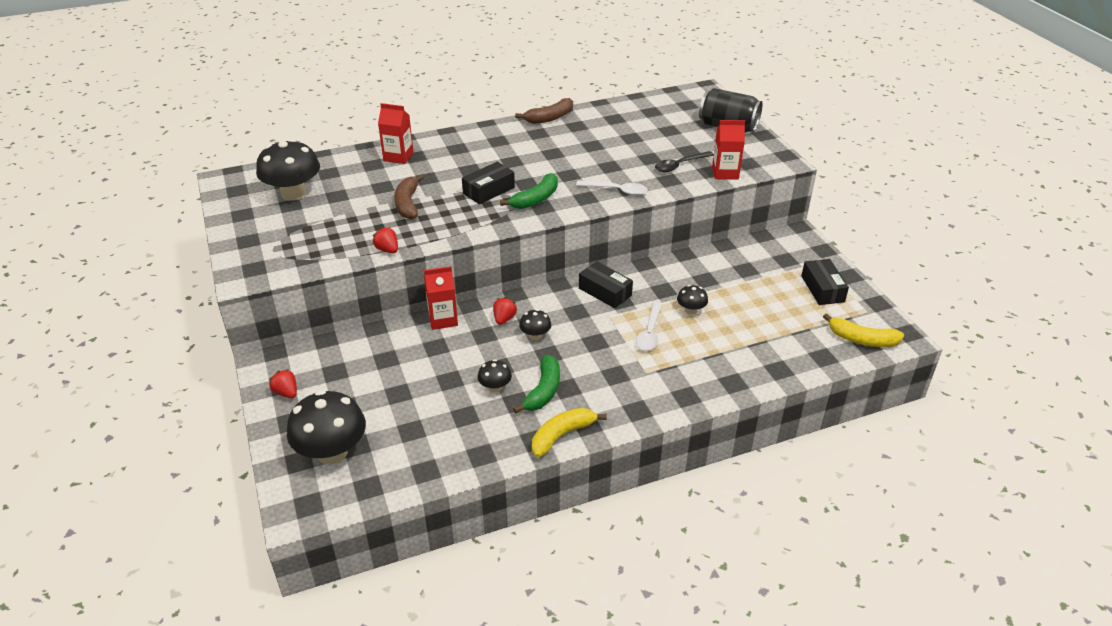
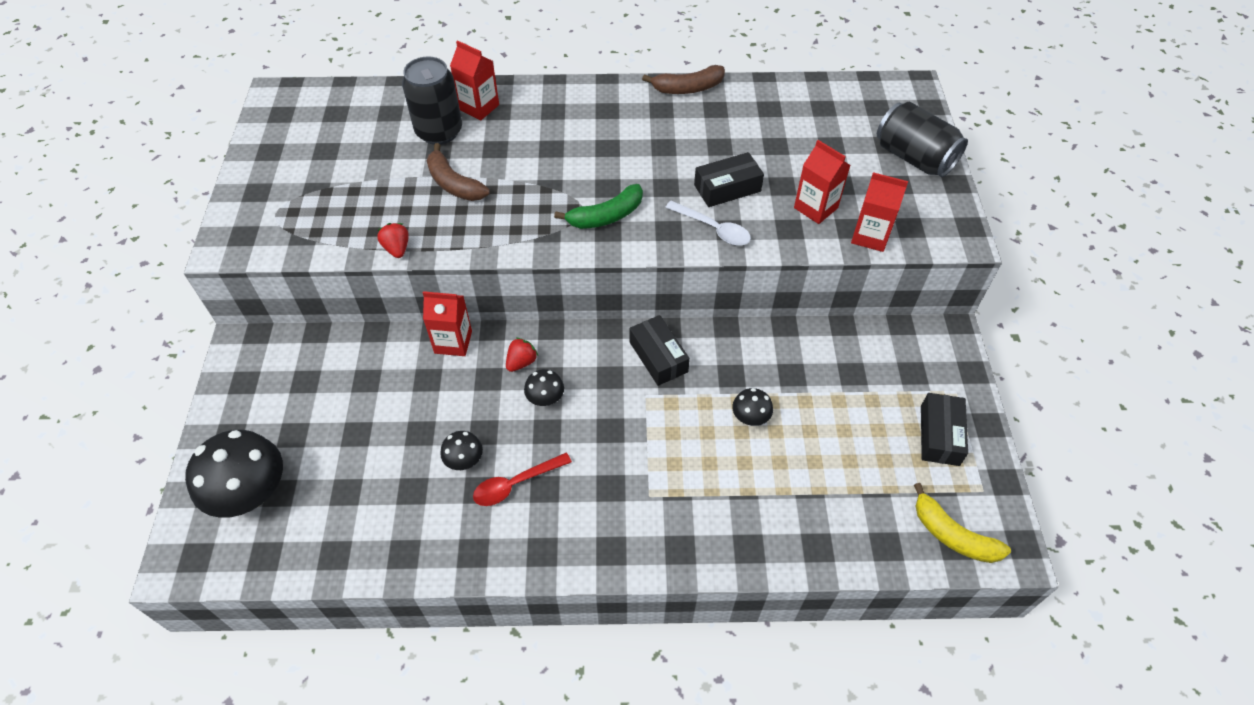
camera: 20 degrees right, 15 degrees up
(286, 393) = (243, 394): red strawberry -> none
(293, 193) = (337, 134): black mushroom -> none
(376, 176) = (439, 131): none -> black can
(408, 204) = (454, 184): brown banana -> brown banana turned 60 degrees counterclockwise
(489, 190) = (557, 187): black box -> black box (727, 188)
(543, 391) = (515, 484): green banana -> red spoon
(562, 435) = (506, 557): yellow banana -> none
(650, 333) = (682, 437): white spoon -> none
(679, 165) = (815, 208): black spoon -> red carton

